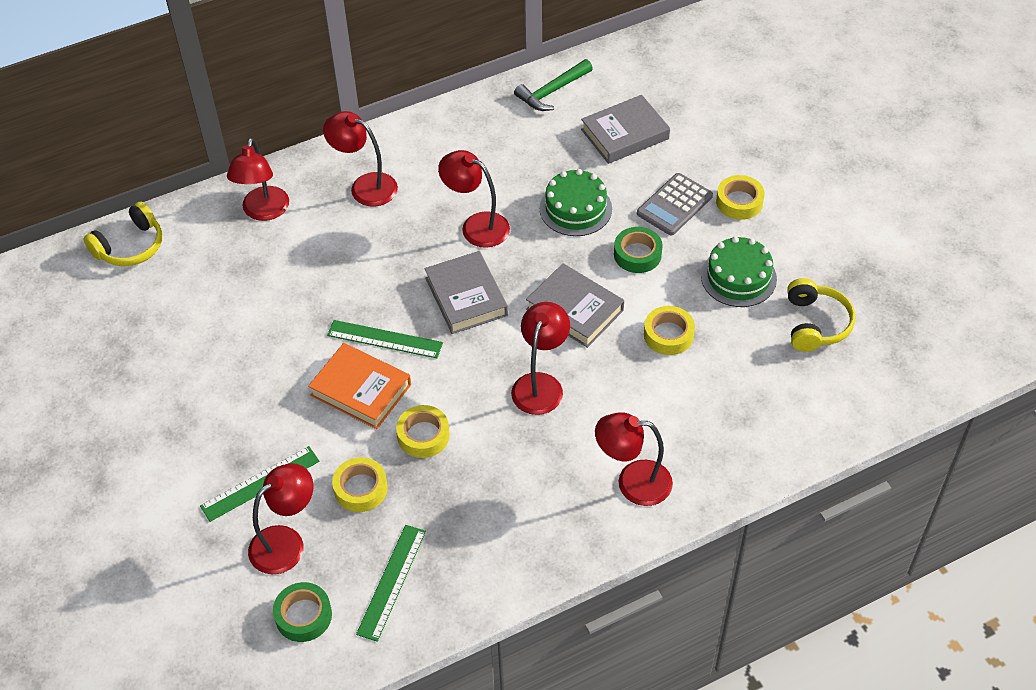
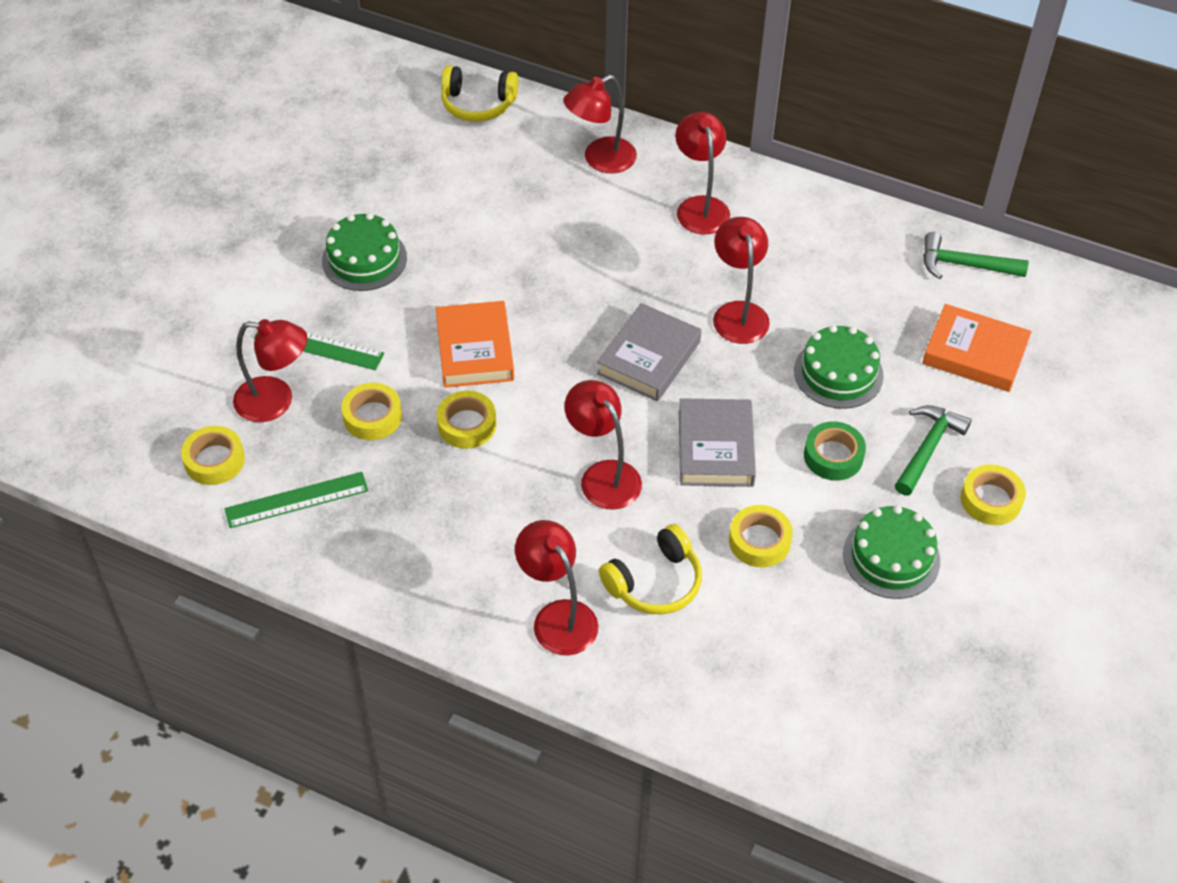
camera: 50 degrees right, 0 degrees up
(206, 405) = (364, 259): none -> green cake
(303, 616) = (214, 460): green tape -> yellow tape
(385, 339) = (545, 331): green ruler -> none
(540, 384) = (603, 475): red lamp -> red lamp turned 105 degrees counterclockwise
(625, 134) = (974, 353): grey book -> orange book
(674, 205) = (928, 448): grey calculator -> green hammer
(815, 324) = (899, 660): yellow headphones -> yellow headphones (655, 582)

